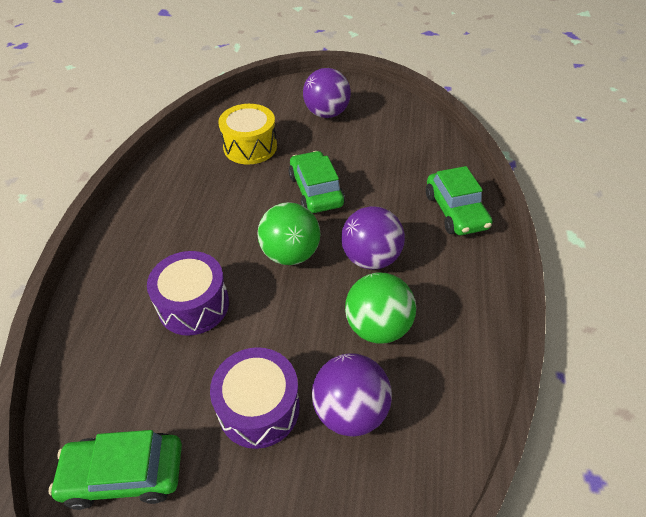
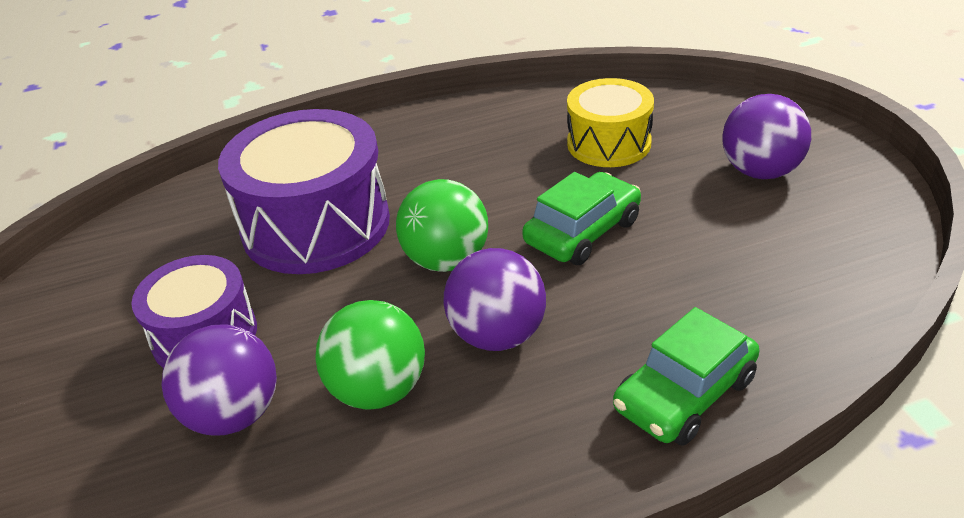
camera: 65 degrees right, 10 degrees down
(124, 474) = (97, 280): green car -> none
(193, 305) = (316, 225): purple drum -> purple drum, size x1.64

